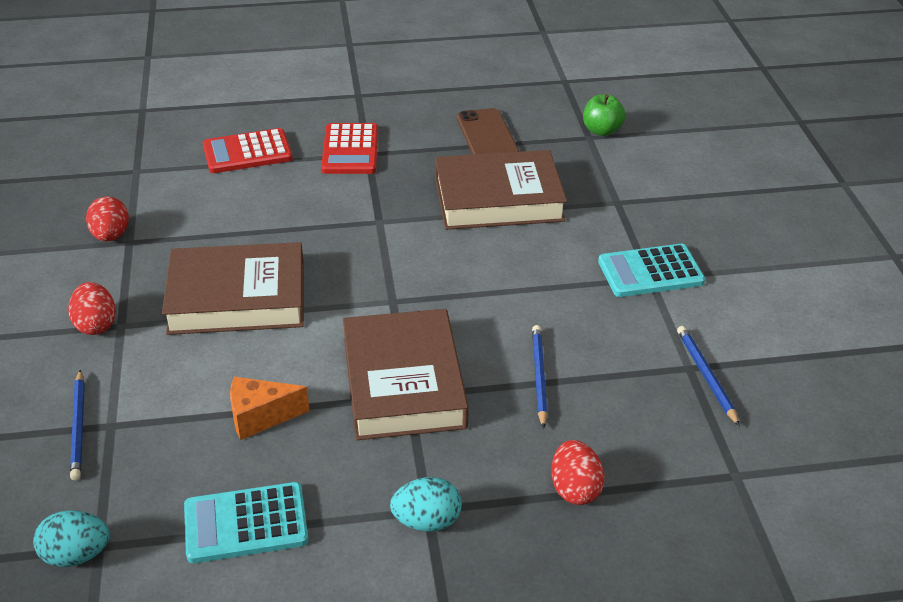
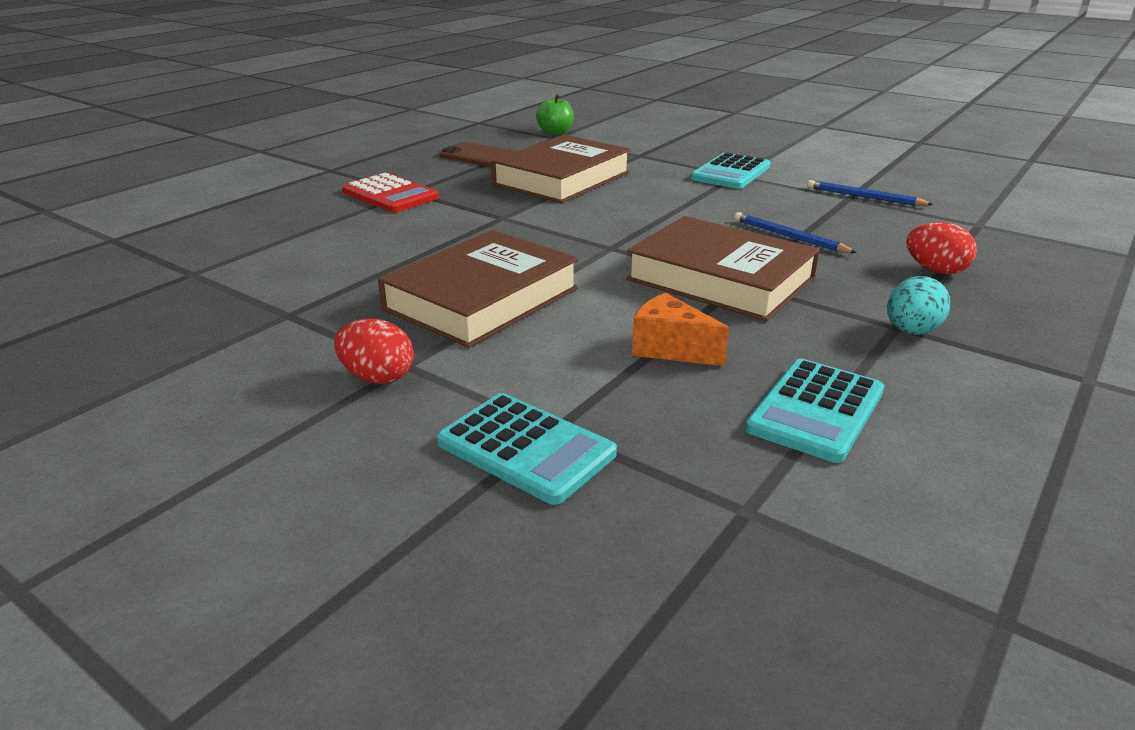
camera: 45 degrees left, 10 degrees down
(76, 555) = (744, 532): turquoise egg -> none
(79, 427) = (526, 448): blue pencil -> turquoise calculator
(111, 236) = (257, 319): red egg -> none
(247, 152) = (294, 225): red calculator -> none
(260, 417) = (670, 349): orange cheese -> orange cheese turned 90 degrees clockwise

